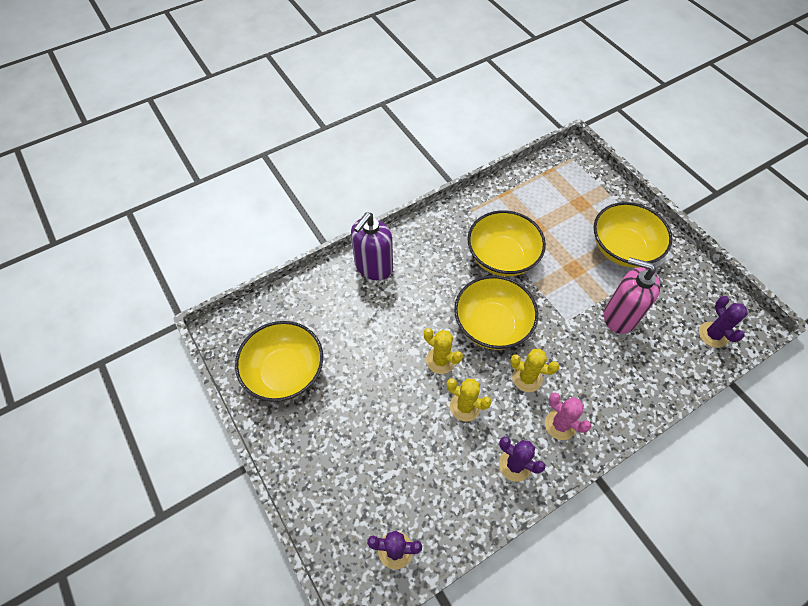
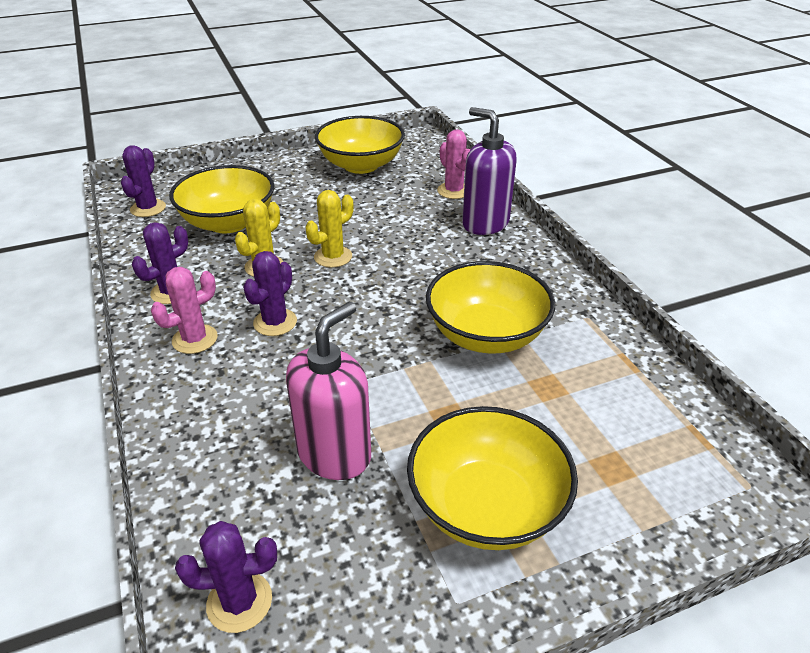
camera: 100 degrees right, 20 degrees down
(326, 292) = (453, 191): none -> pink cactus
(492, 325) = (368, 305): yellow bowl -> yellow bowl (228, 222)
(527, 378) = (275, 322): yellow cactus -> purple cactus

